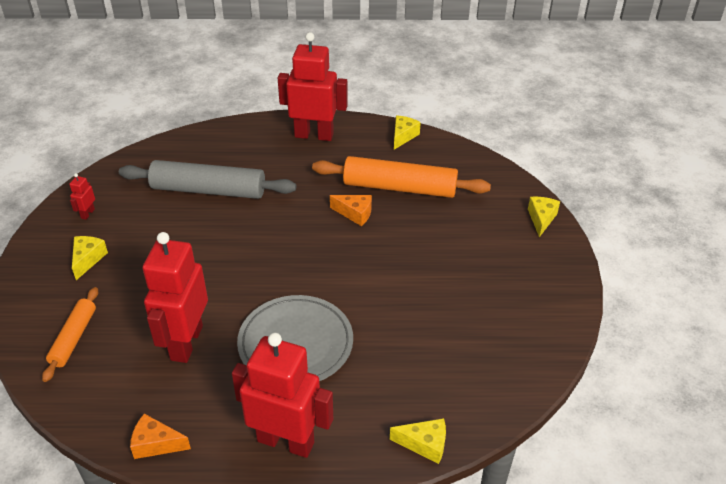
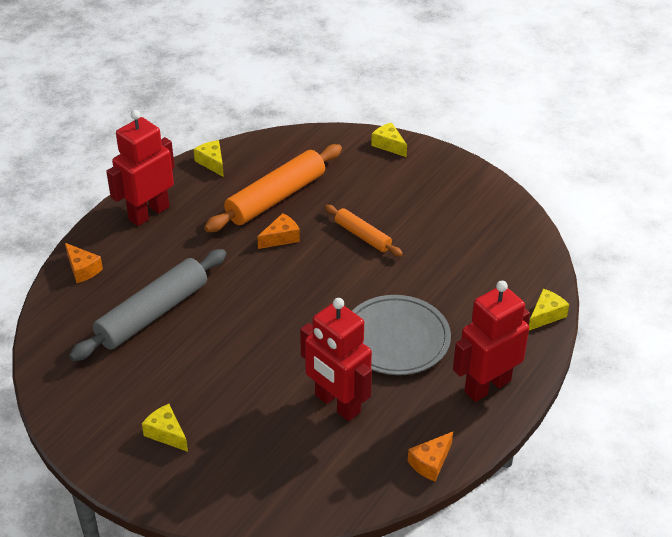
camera: 55 degrees left, 0 degrees up
(74, 338) = (265, 477): orange rolling pin -> orange rolling pin (363, 236)
(87, 214) = (96, 411): red robot -> none
(226, 136) = (82, 269): none -> orange cheese

